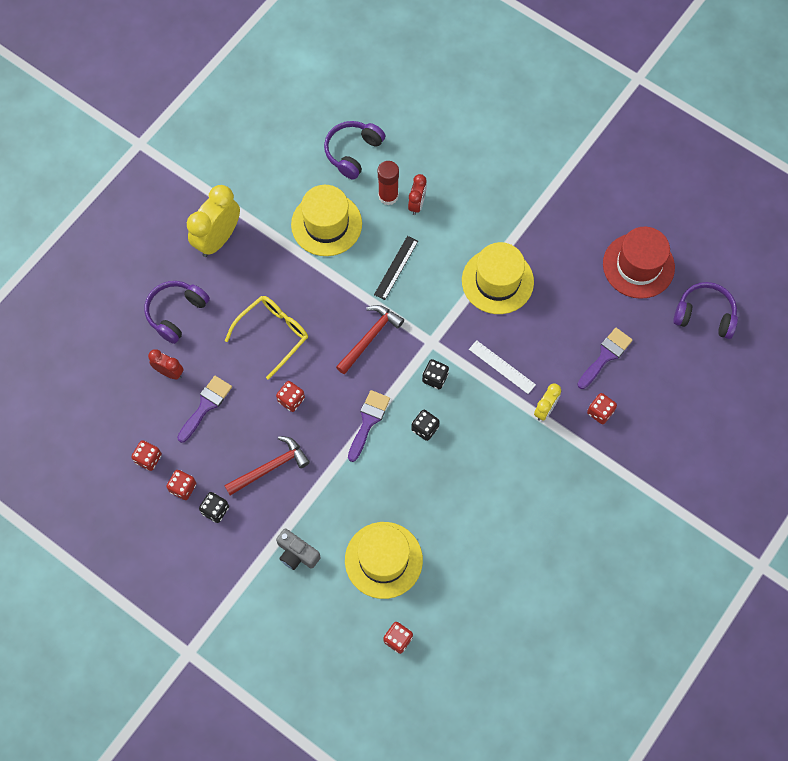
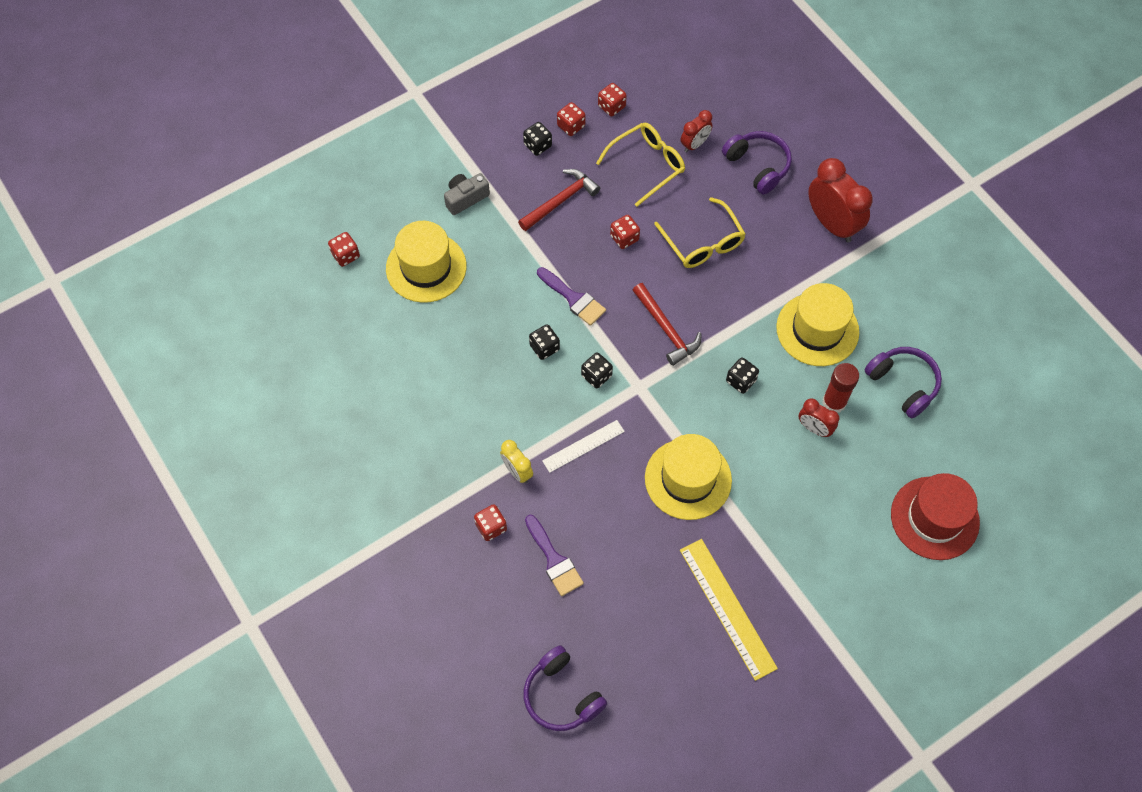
camera: 110 degrees right, 5 degrees down
(206, 405) = (647, 165): purple brush -> yellow glasses
(218, 239) = (832, 224): yellow clock -> red clock
(270, 467) = (561, 201): red hammer -> red hammer turned 120 degrees counterclockwise
(396, 267) = (741, 381): black ruler -> black dice
(588, 224) = (727, 608): none -> yellow ruler
(638, 265) = (653, 644): red hat -> red hat (934, 518)
(704, 315) = (561, 695): purple headphones -> purple headphones turned 105 degrees clockwise

